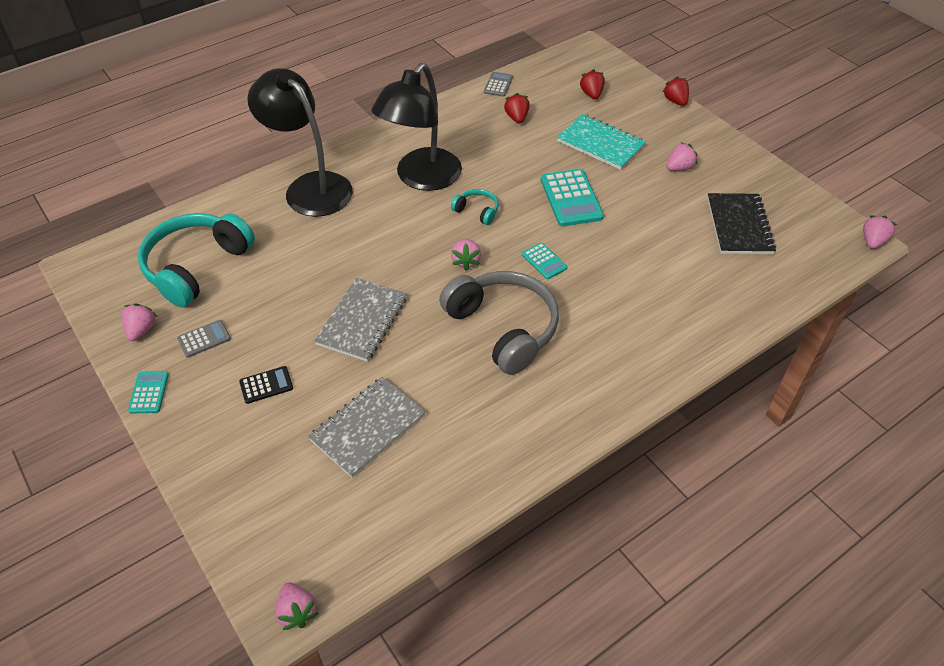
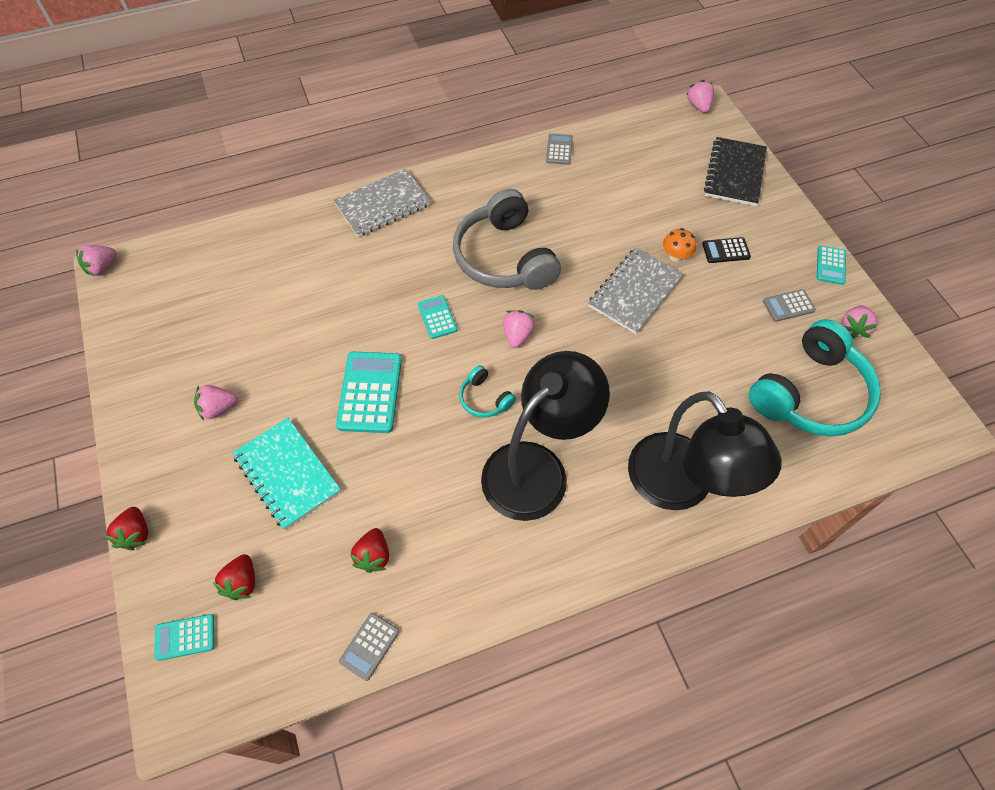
camera: 165 degrees left, 10 degrees up
(322, 367) = (676, 256): none -> orange mushroom
(368, 427) = (641, 200): grey notebook -> grey notebook (382, 205)
(484, 480) = (559, 149): none -> grey calculator
(607, 70) = (185, 637): none -> turquoise calculator
(739, 225) = (214, 314): black notebook -> black notebook (734, 173)

